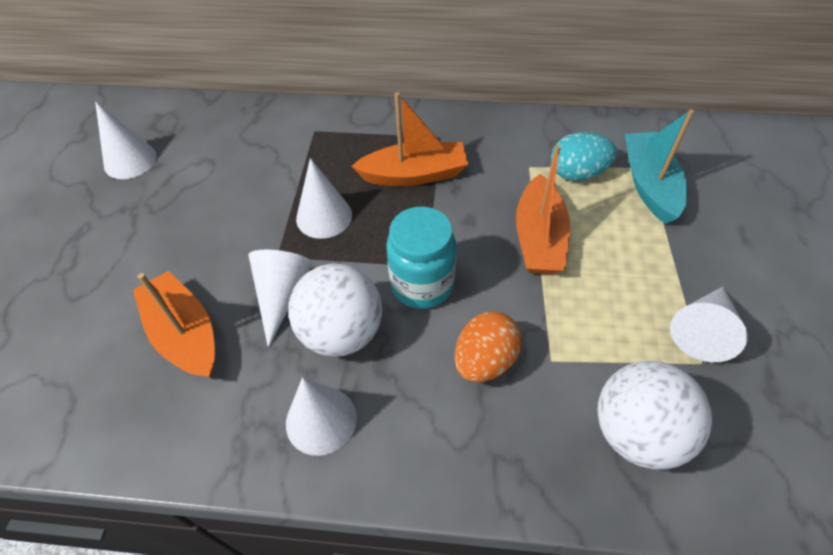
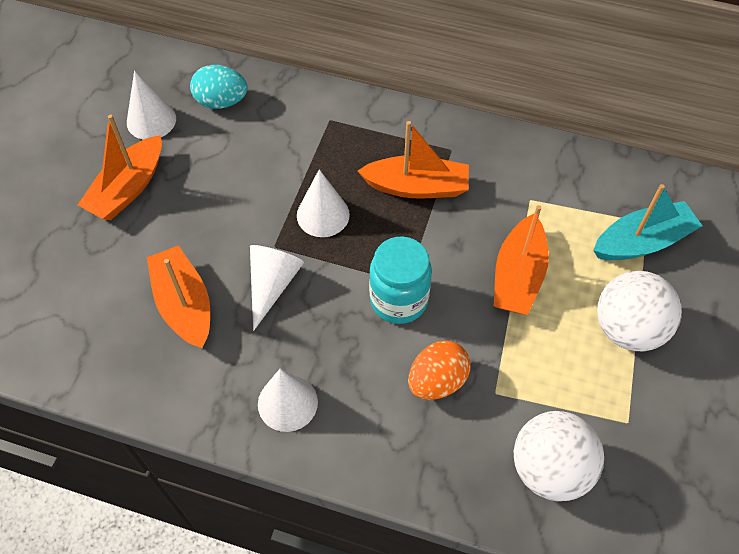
camera: 10 degrees right, 5 degrees up
(110, 228) = (128, 188): none -> orange boat
(341, 332) = (318, 330): white ball -> white ball (627, 328)
(577, 173) = (575, 216): turquoise egg -> turquoise egg (221, 101)
(649, 185) = (642, 241): turquoise boat -> turquoise boat turned 60 degrees clockwise
(703, 330) = (640, 394): white cone -> none

